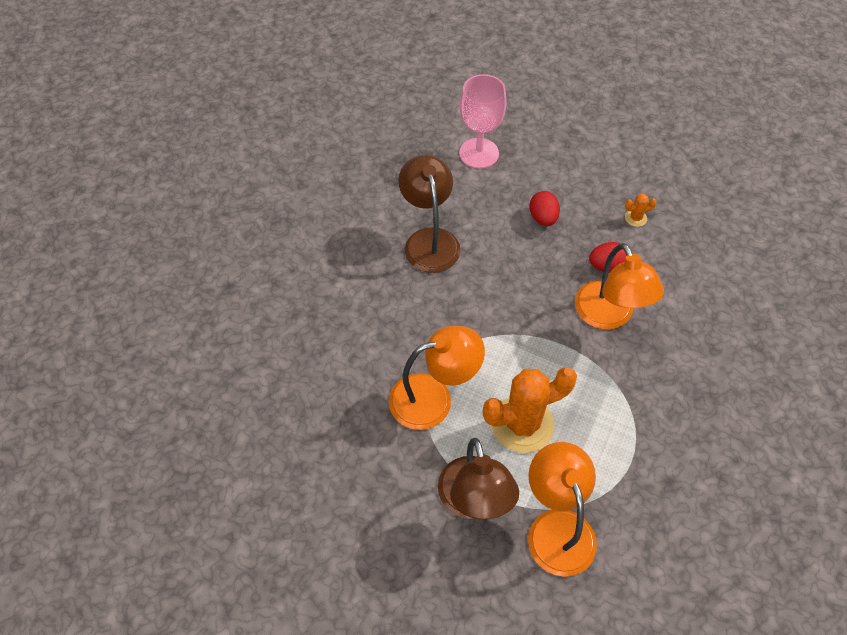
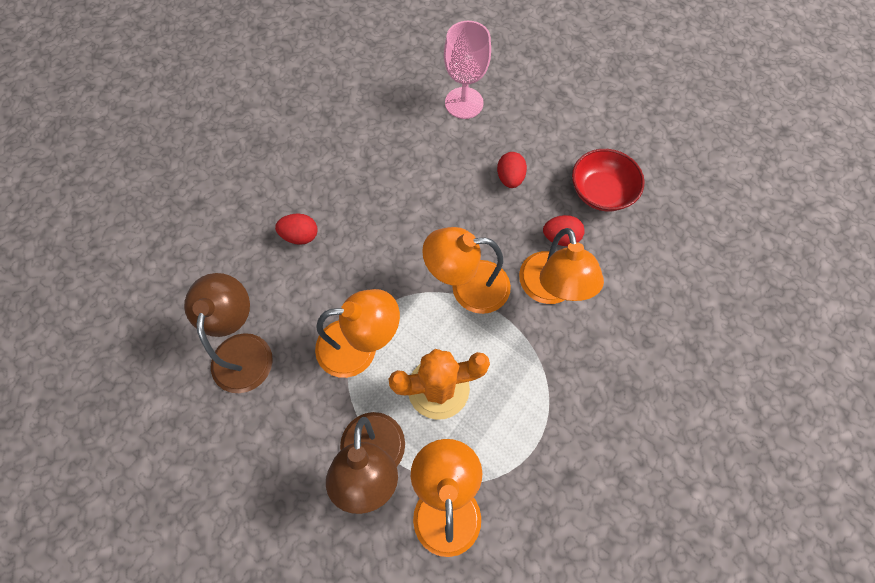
camera: 10 degrees right, 10 degrees up
(345, 303) = (300, 236): none -> red egg
(429, 240) = (395, 184): brown lamp -> brown lamp (243, 349)
(527, 326) = (467, 287): none -> orange lamp
(635, 218) = (601, 192): orange cactus -> red bowl

